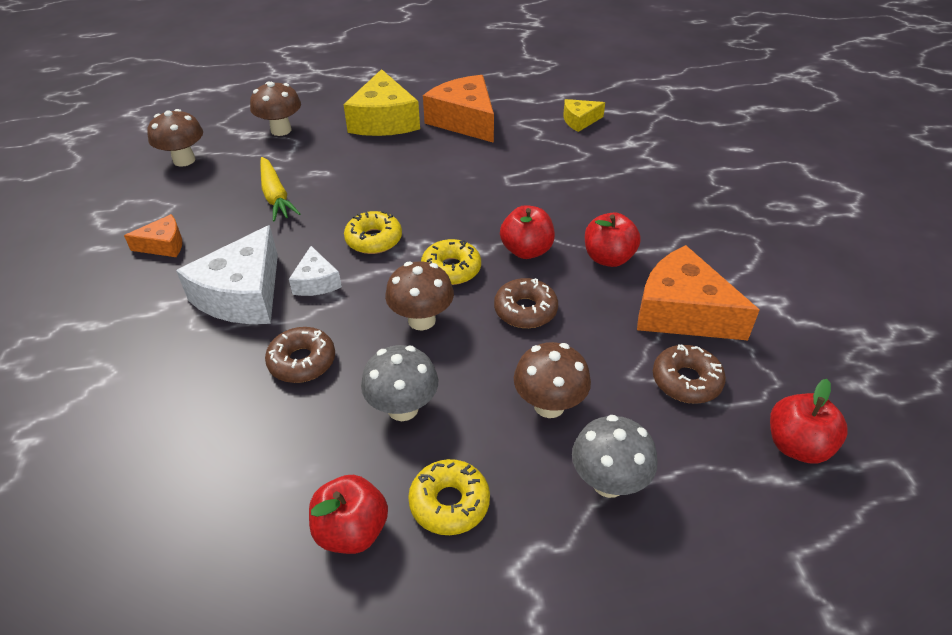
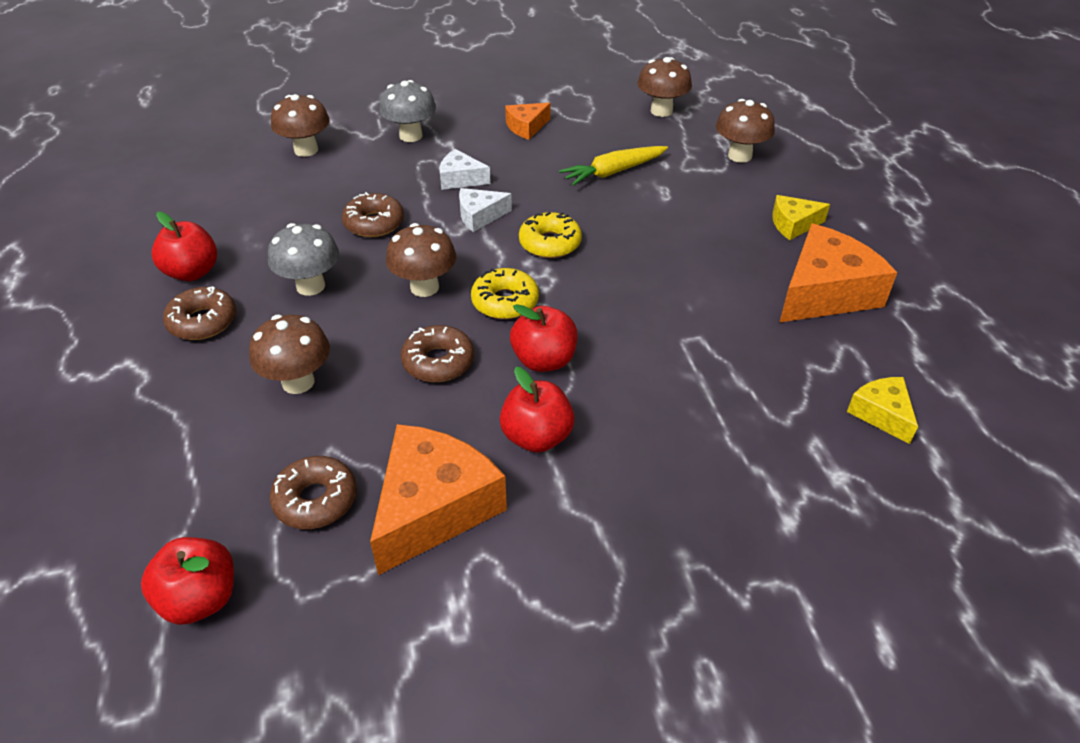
camera: 85 degrees right, 0 degrees up
(107, 438) = (306, 150): none -> brown mushroom
(164, 245) = (526, 127): orange cheese -> orange cheese turned 75 degrees clockwise
(243, 295) = (460, 179): white cheese -> white cheese, size x0.52
(384, 121) = (793, 224): yellow cheese -> yellow cheese, size x0.52
(449, 503) = (202, 321): yellow donut -> brown donut
(608, 482) = (195, 424): grey mushroom -> grey mushroom (411, 136)

